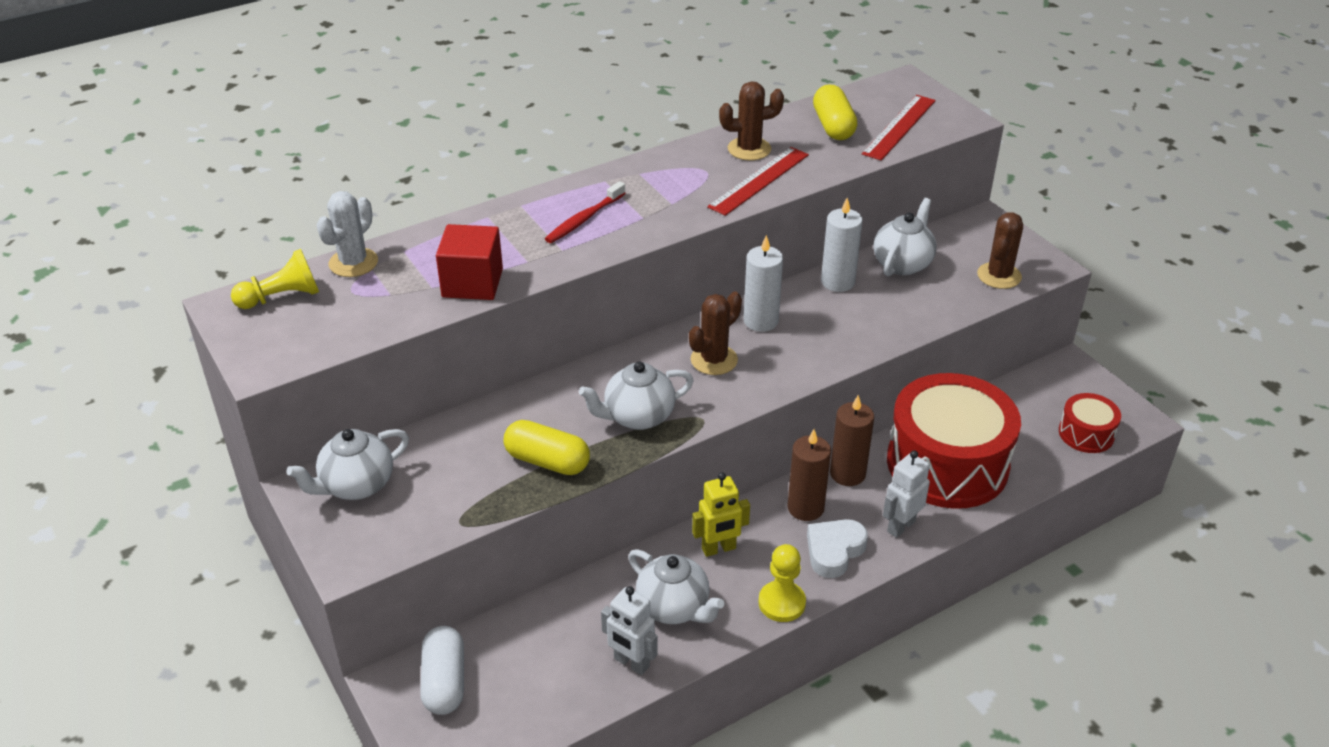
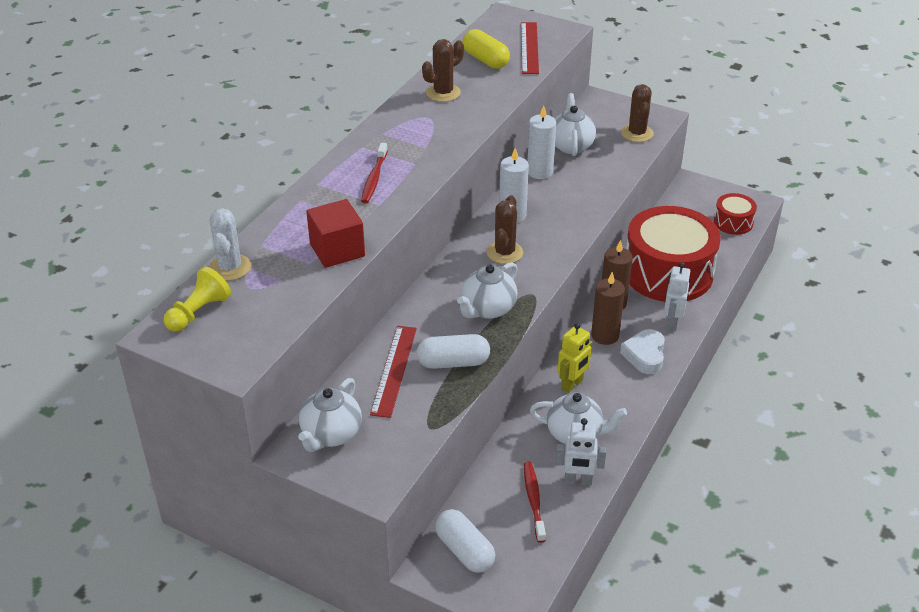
camera: 30 degrees left, 0 degrees up
(547, 461) = (453, 362): yellow capsule -> white capsule
(563, 662) = (533, 500): none -> red toothbrush
(759, 181) = (471, 112): red ruler -> red ruler (394, 370)
(781, 603) = (640, 401): yellow pawn -> none

